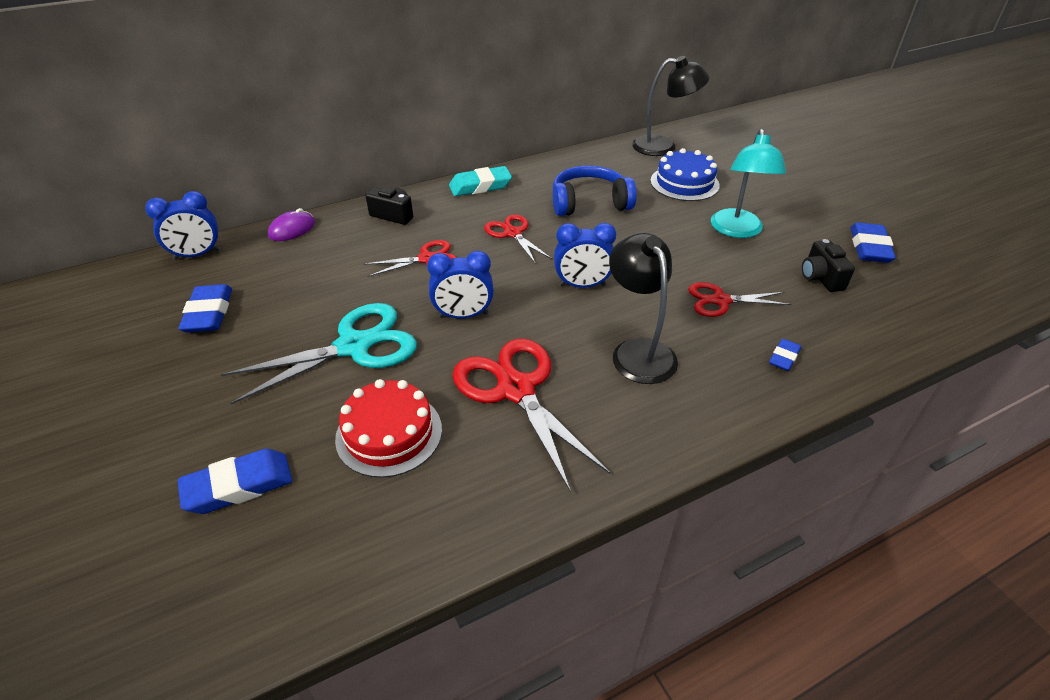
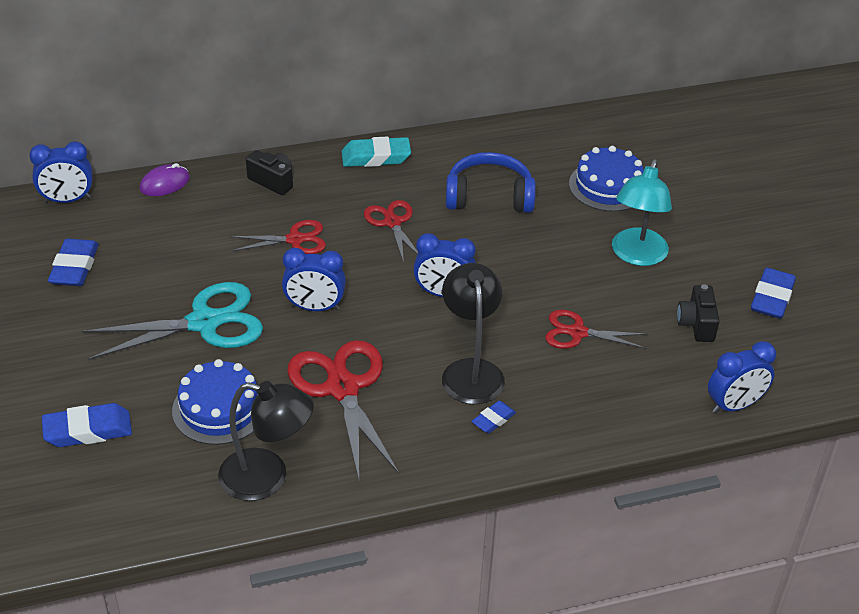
camera: 10 degrees right, 0 degrees up
(389, 433) = (219, 408): red cake -> blue cake
(663, 146) = (607, 131): black lamp -> black lamp (267, 478)
(783, 358) = (609, 400): blue eraser -> blue eraser (493, 420)
(899, 343) = (734, 405): none -> blue clock

